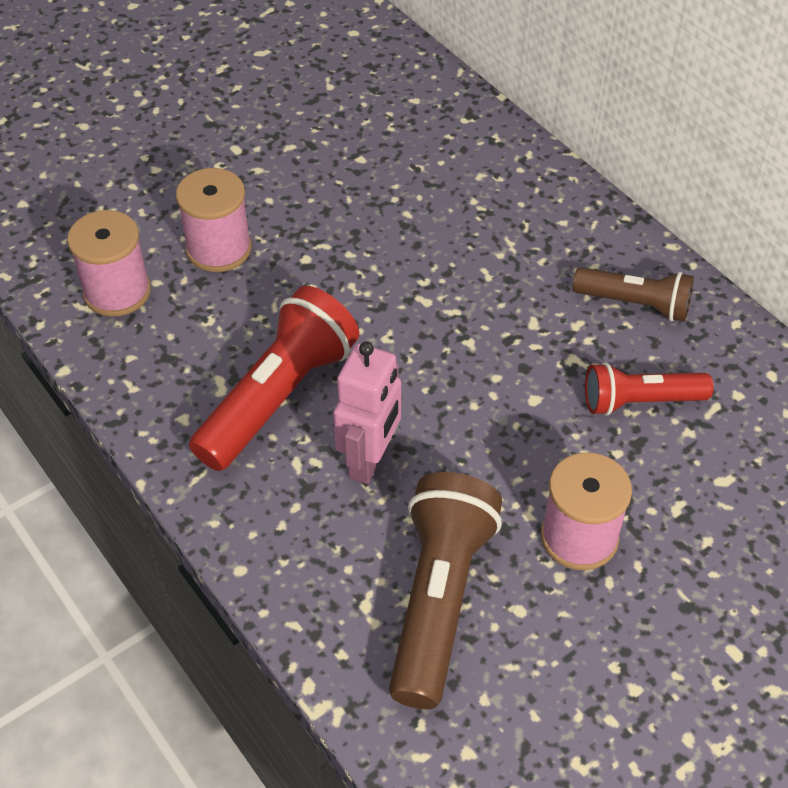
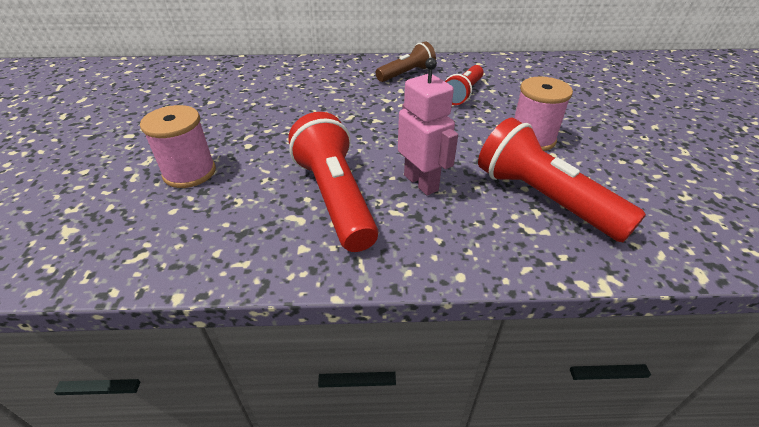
camera: 55 degrees left, 10 degrees down
(117, 292) = (151, 233): pink spool -> none
(438, 599) = (543, 199): brown flashlight -> red flashlight

